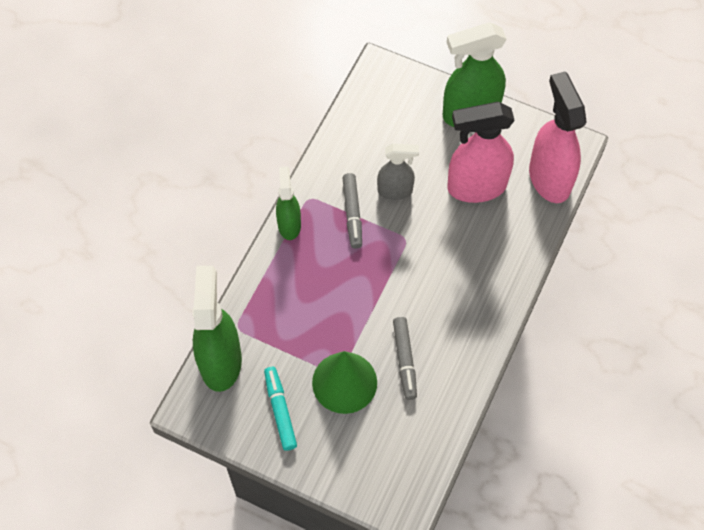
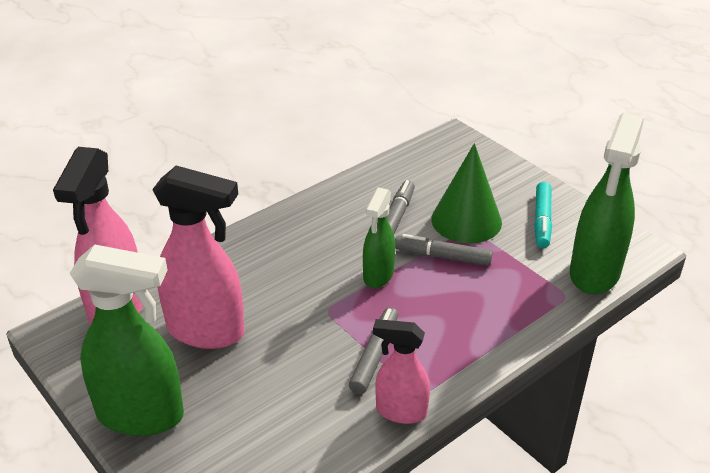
camera: 155 degrees left, 25 degrees down
(289, 224) = (461, 372): green spray bottle -> green spray bottle (378, 276)
(316, 179) = (400, 411): none -> pink spray bottle
(346, 329) = (442, 256): none -> grey marker
(395, 190) = (305, 361): grey spray bottle -> none

